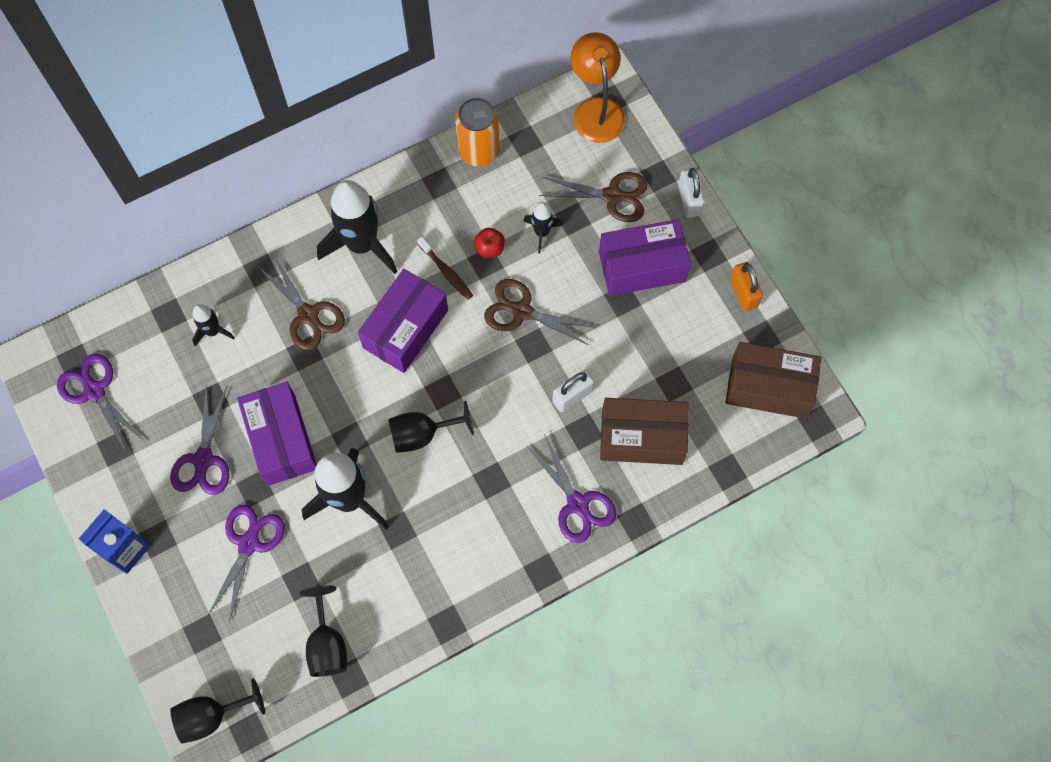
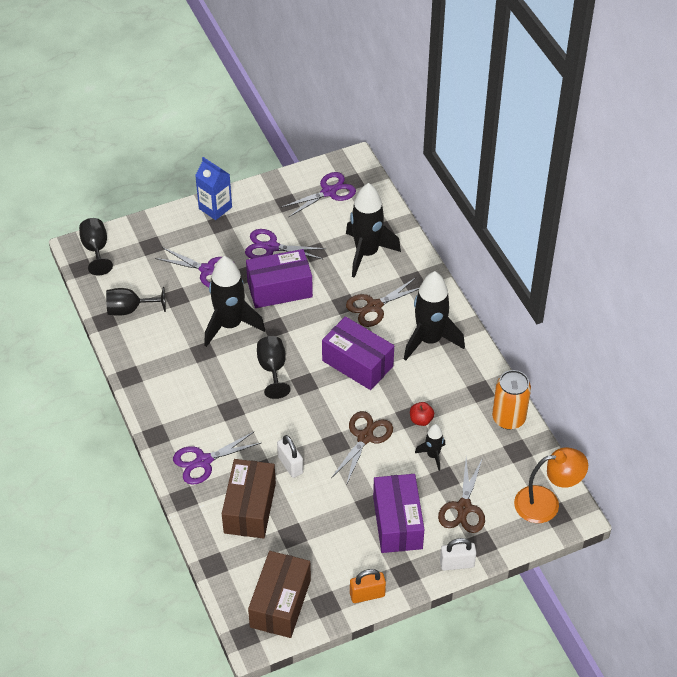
camera: 95 degrees right, 20 degrees down
(213, 331) = (366, 253): black rocket -> black rocket, size x2.04
(446, 272) = (402, 391): brown toothbrush -> none

